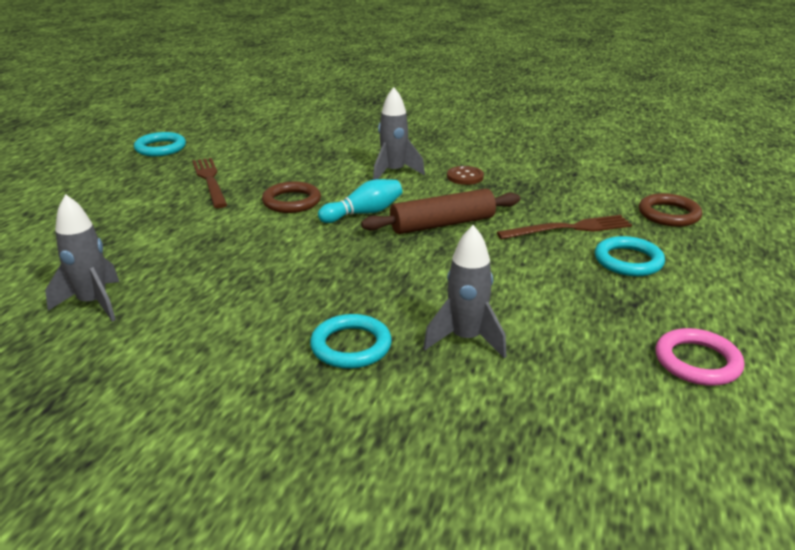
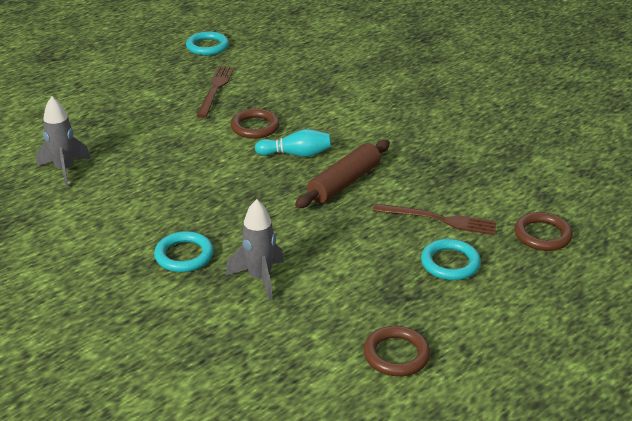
camera: 30 degrees right, 5 degrees up
(394, 172) = (359, 122): grey rocket -> none
(442, 224) = (344, 183): brown rolling pin -> brown rolling pin turned 60 degrees counterclockwise
(465, 177) = (412, 144): brown button -> none
(697, 362) = (396, 355): pink ring -> brown ring

